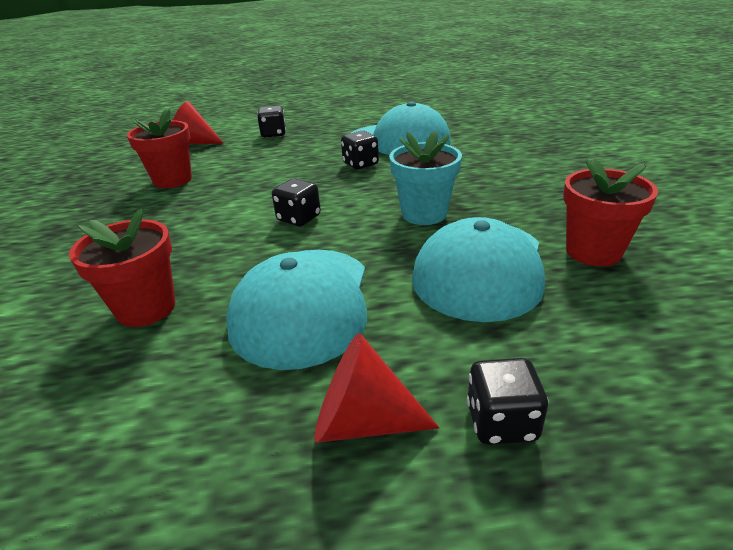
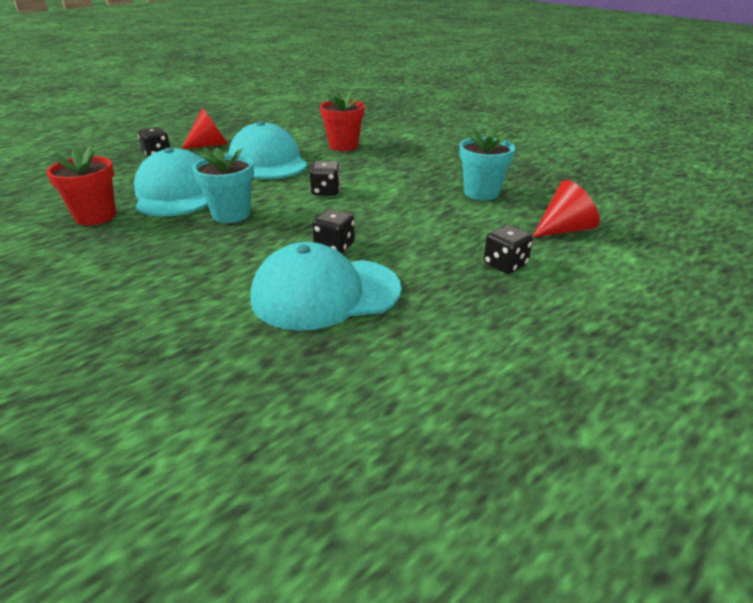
camera: 145 degrees right, 0 degrees up
(173, 180) = (481, 193): red flower pot -> turquoise flower pot

